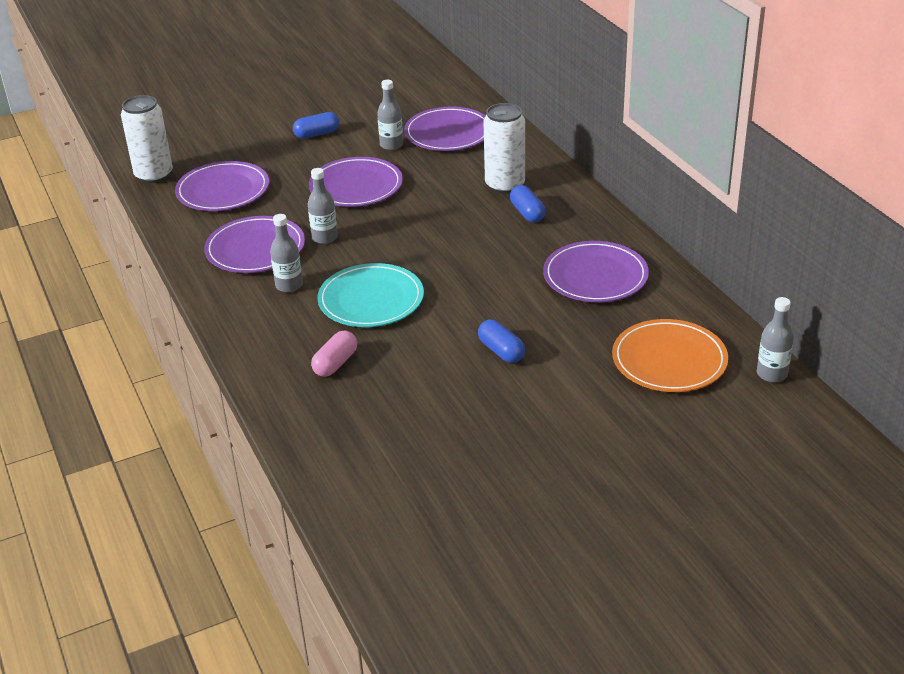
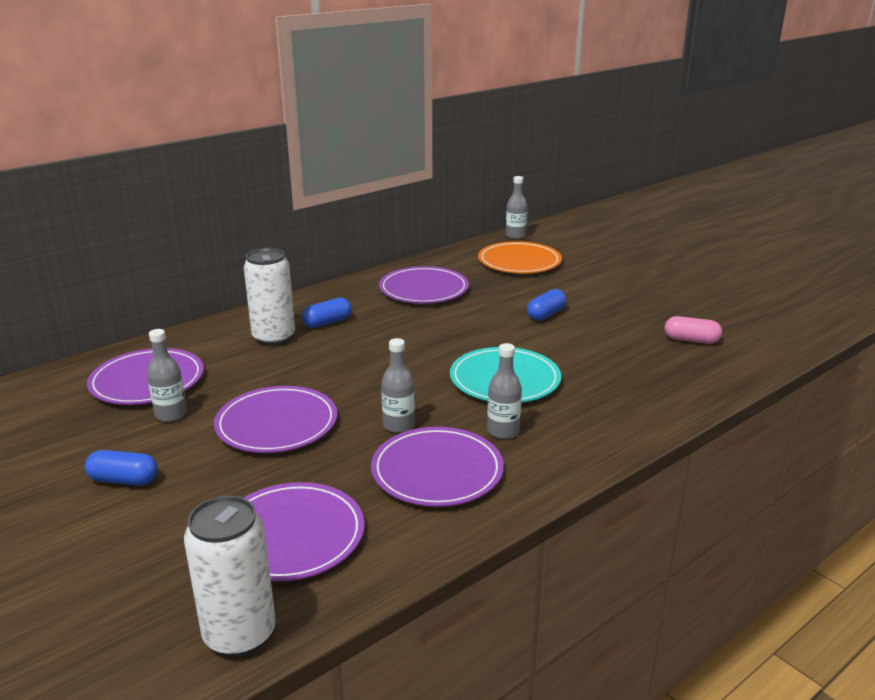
camera: 105 degrees left, 10 degrees down
(317, 134) = (124, 480): blue capsule -> blue capsule turned 45 degrees counterclockwise
(335, 363) = (613, 382): pink capsule -> pink capsule (691, 340)

